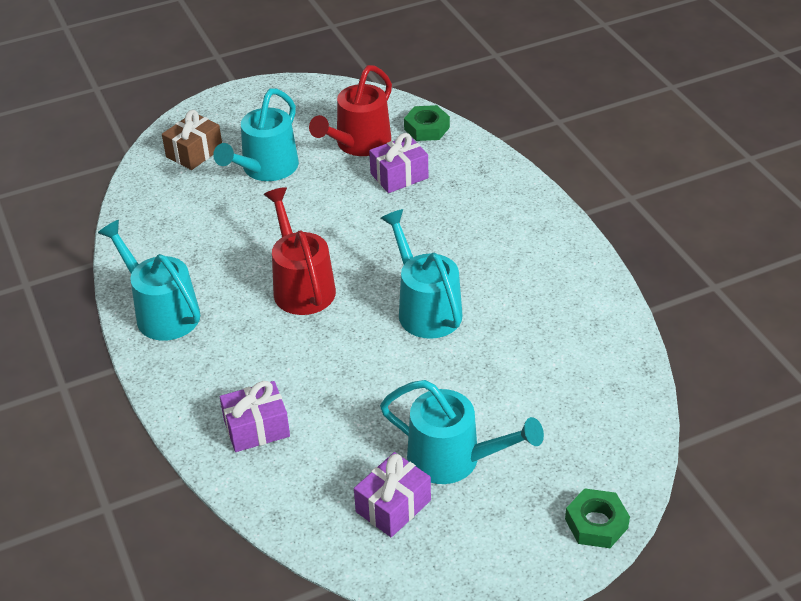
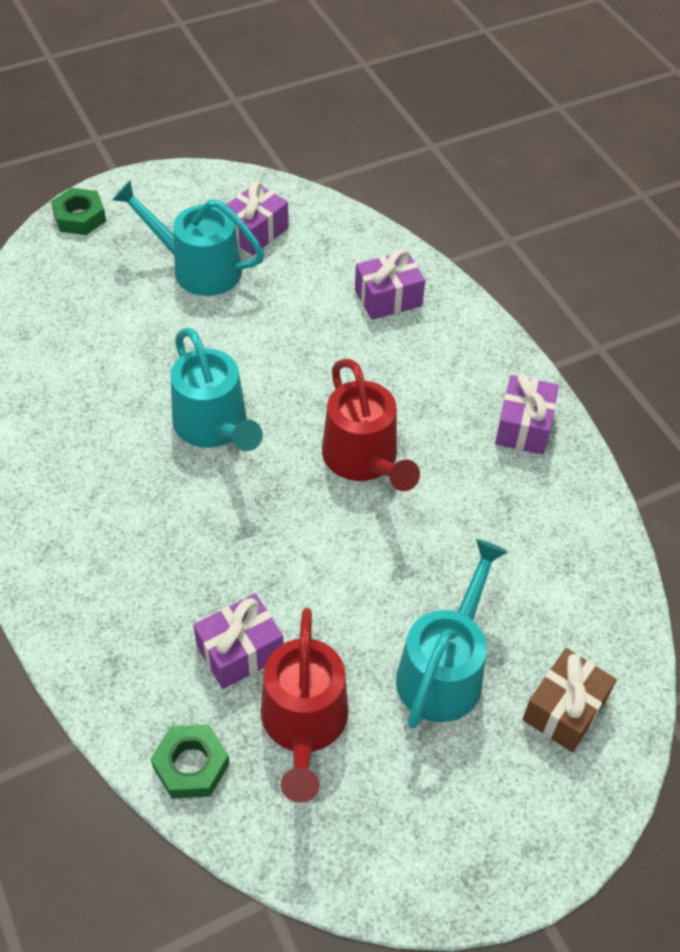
camera: 175 degrees right, 10 degrees up
(161, 312) = (523, 427): turquoise watering can -> purple gift
(358, 144) = (304, 725): red watering can -> red watering can turned 150 degrees clockwise

